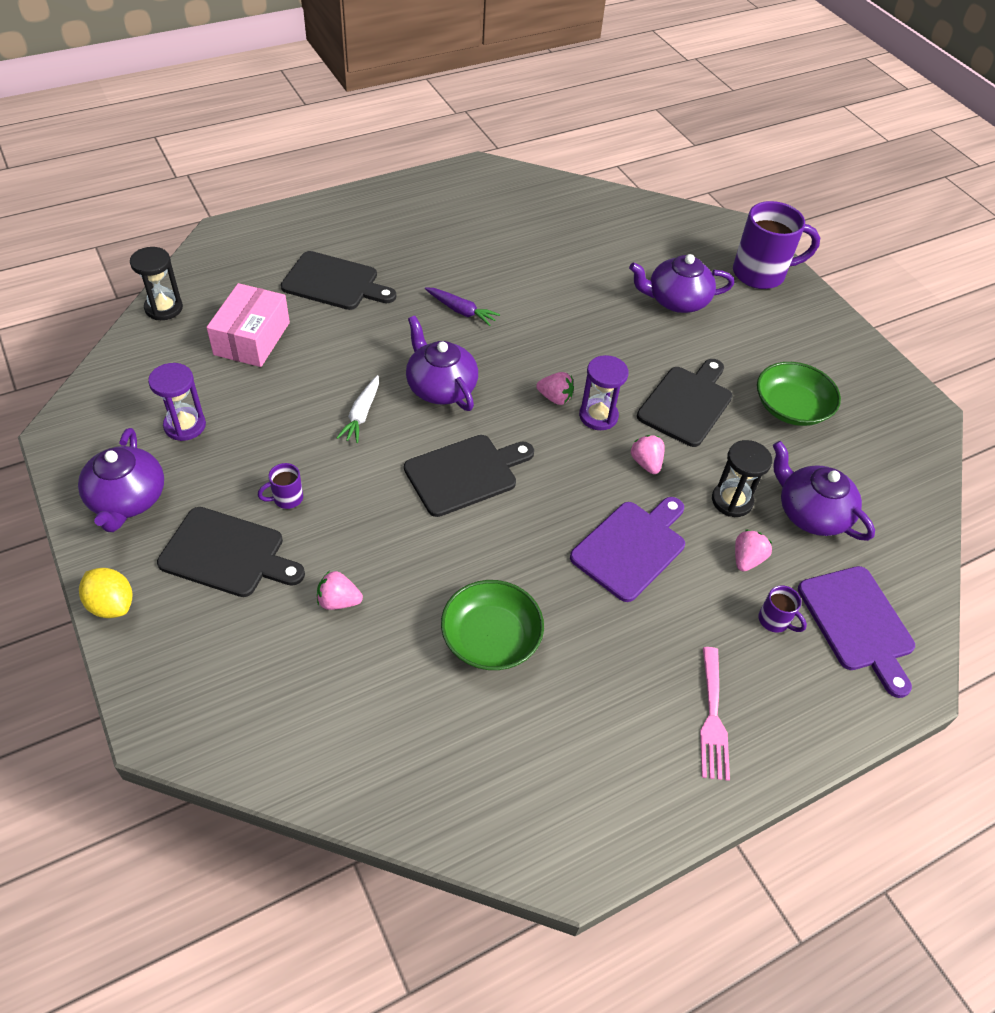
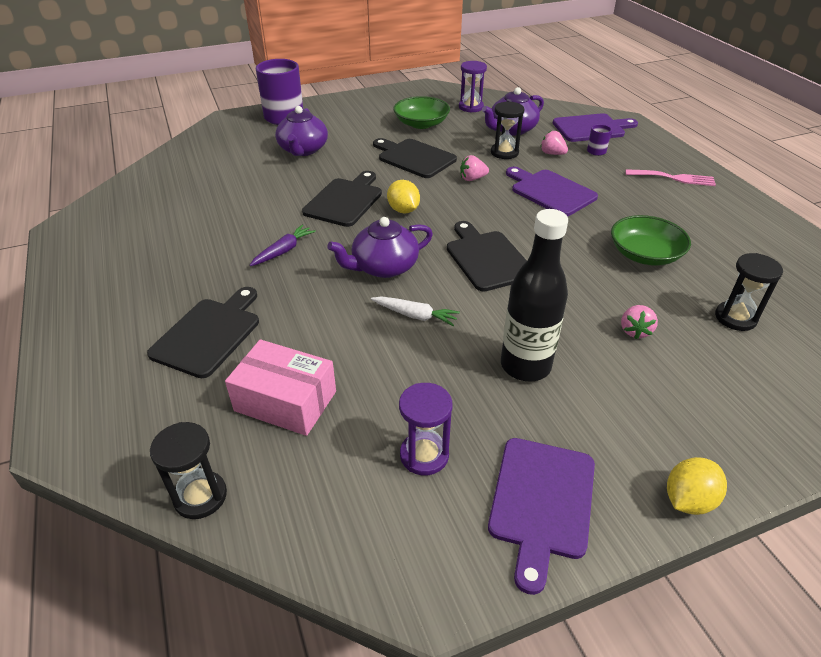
camera: 80 degrees left, 10 degrees down
(127, 499) = (541, 502): purple teapot -> purple cutting board
(227, 554) = (601, 407): black cutting board -> black cutting board (345, 200)
(286, 498) = (525, 366): purple mug -> black bottle
(363, 714) = (735, 318): none -> black hourglass
(555, 398) = (403, 210): pink strawberry -> yellow lemon
(598, 416) = (425, 193): purple hourglass -> purple hourglass (471, 107)

